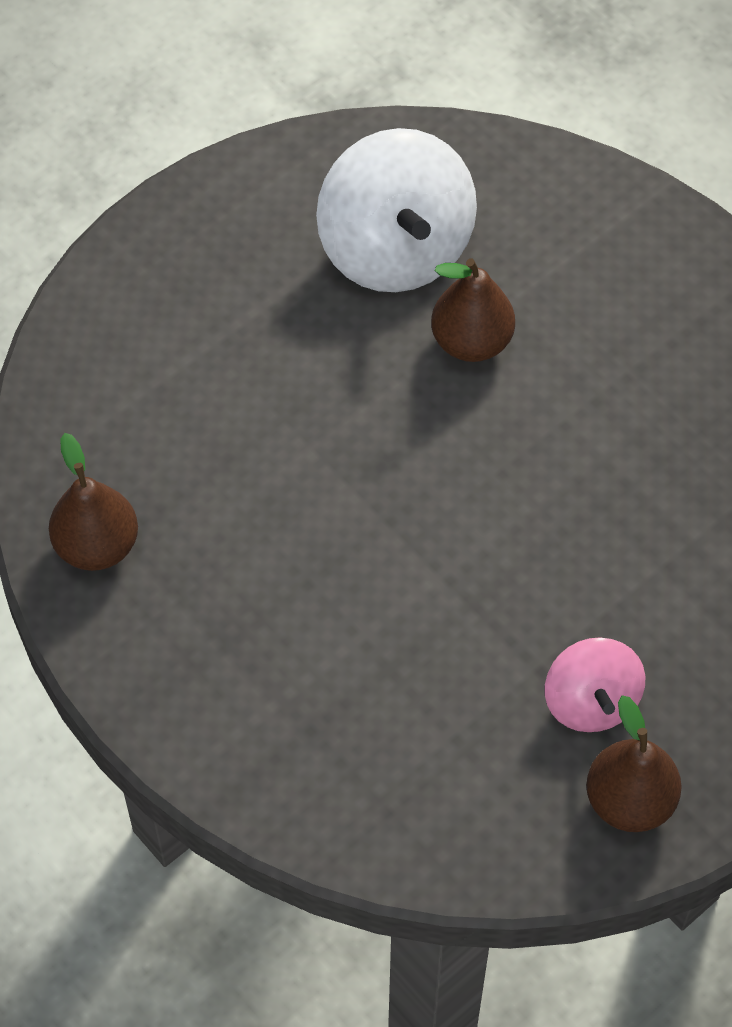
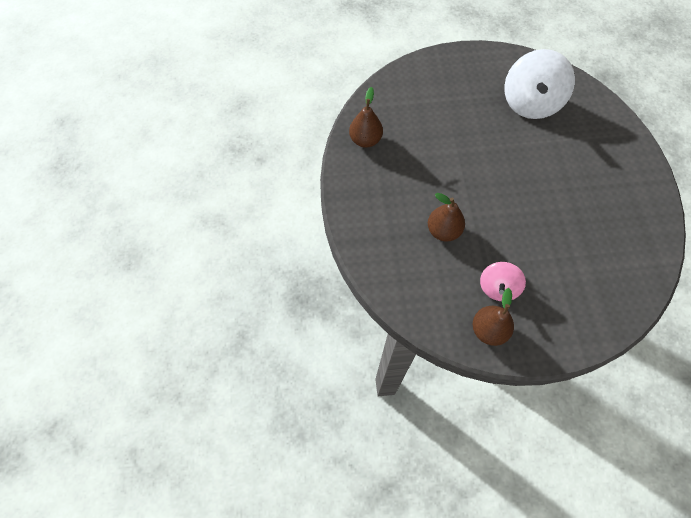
camera: 35 degrees right, 5 degrees up
(471, 342) = (536, 145): brown pear -> brown pear (443, 231)

